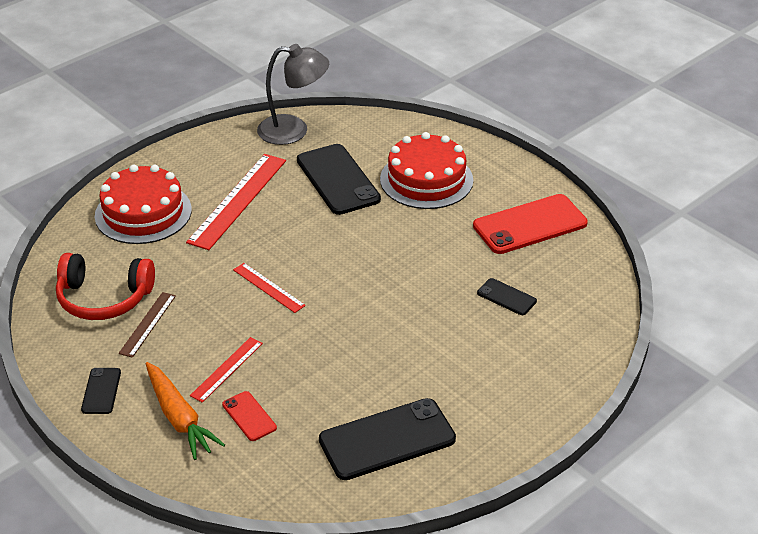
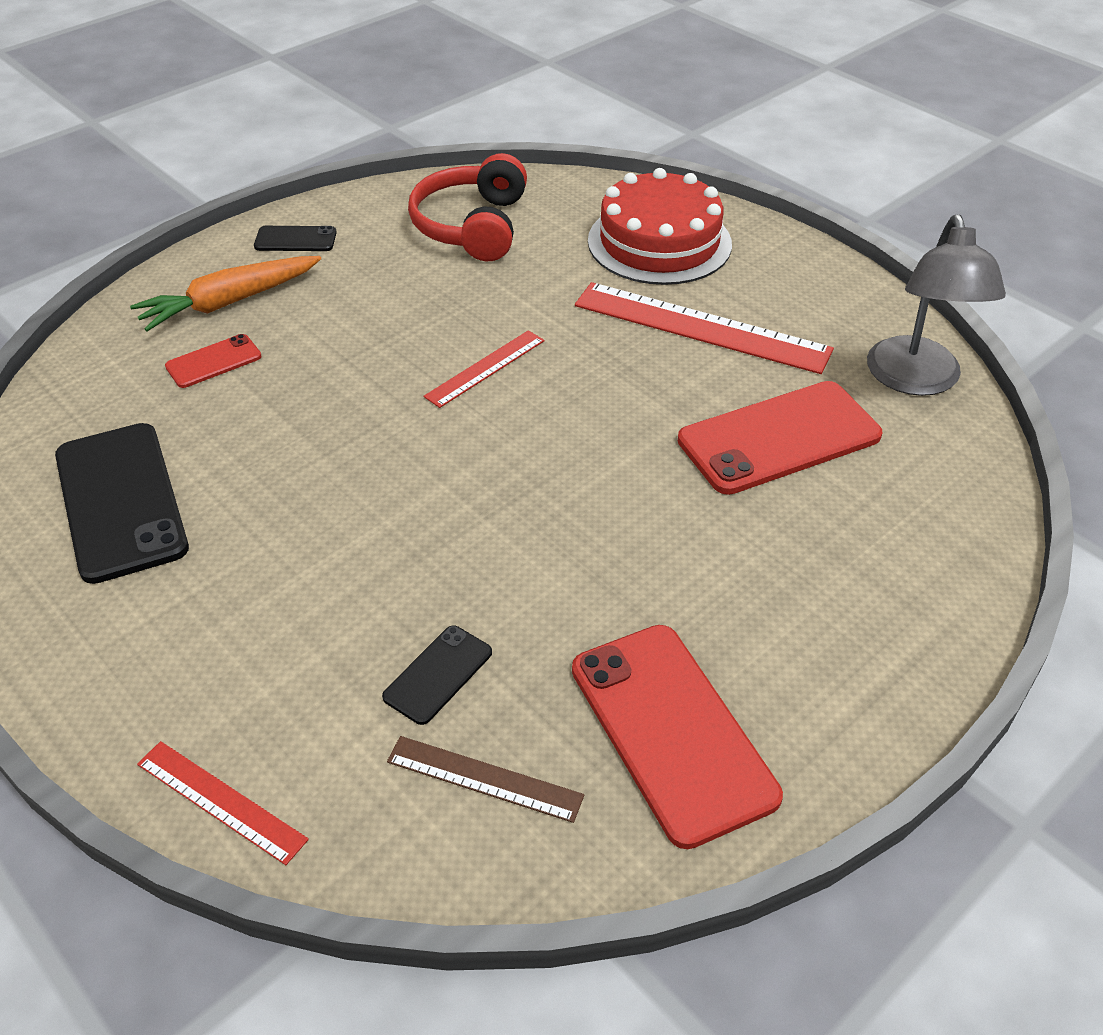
camera: 90 degrees right, 5 degrees up
(148, 324) = (416, 264): brown ruler -> brown ruler (484, 779)
(227, 369) = (312, 337): red ruler -> red ruler (220, 801)
(337, 180) = (779, 438): black phone -> red phone
(426, 179) = (803, 561): red cake -> none

